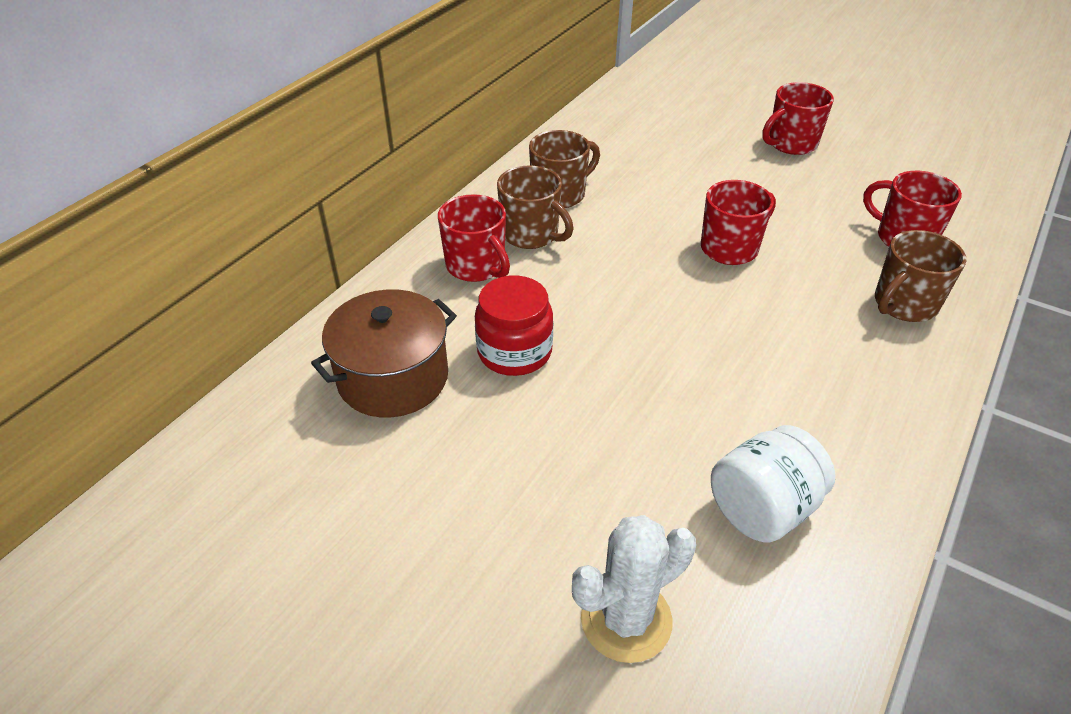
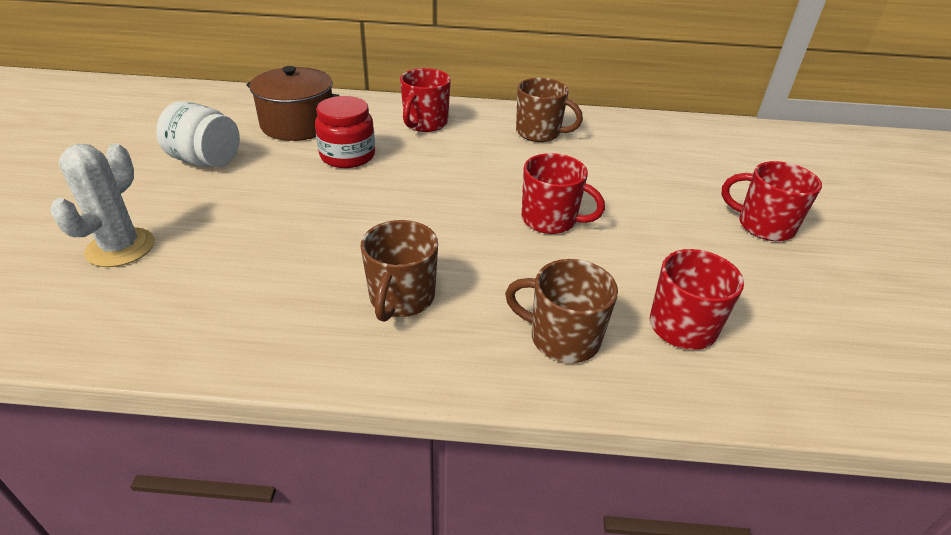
camera: 60 degrees right, 5 degrees down
(531, 235) = (479, 133): brown mug -> brown mug (401, 298)
(626, 620) = (120, 248): white cactus -> white cactus turned 75 degrees clockwise
(762, 508) = (239, 289): white jar -> white jar (206, 161)

